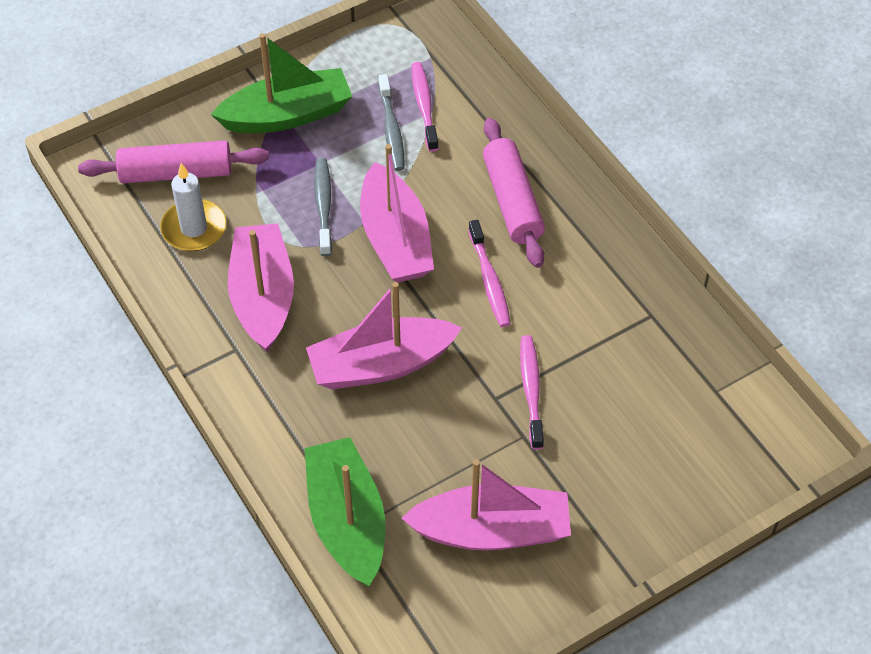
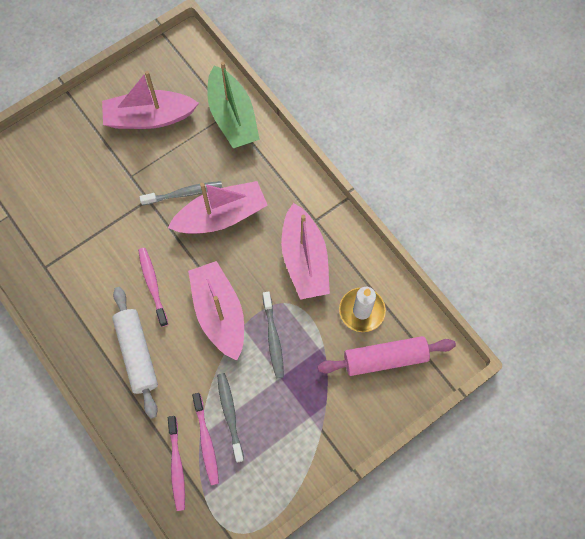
camera: 175 degrees right, 15 degrees up
(287, 115) = (312, 423): green boat -> none
(437, 402) = (184, 193): none -> grey toothbrush
(512, 201) = (137, 354): pink rolling pin -> white rolling pin
(531, 390) = (125, 206): pink toothbrush -> pink toothbrush (177, 466)

